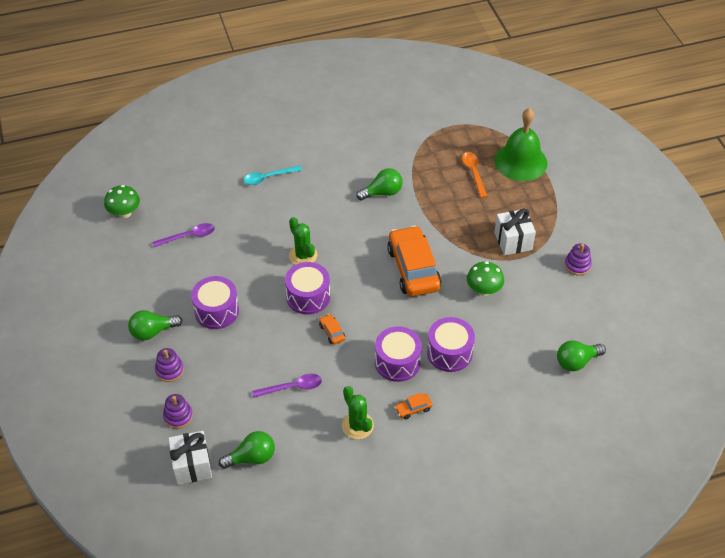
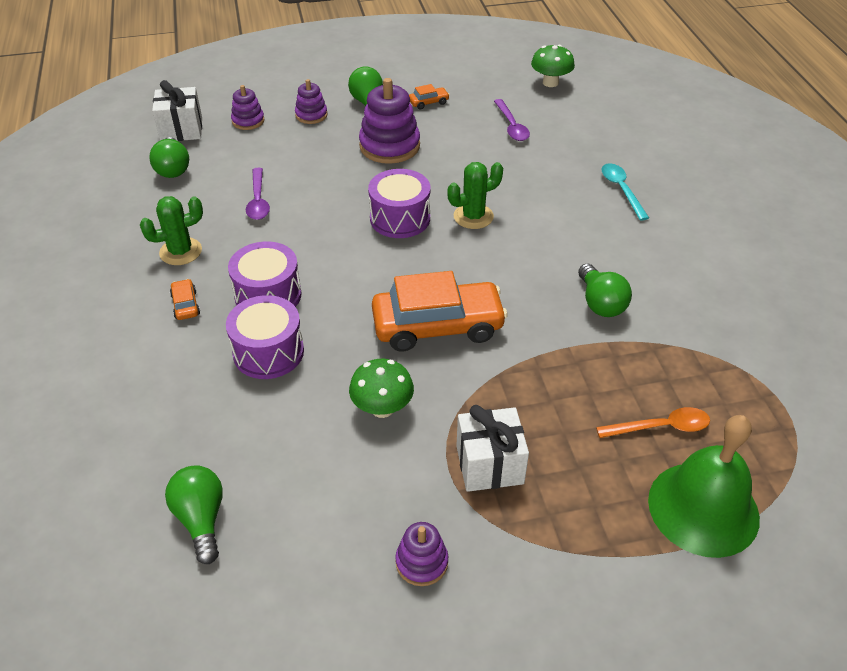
camera: 95 degrees right, 5 degrees down
(216, 311) = (389, 146): purple drum -> purple stacking toy
(332, 332) = (335, 237): orange car -> orange car (428, 102)

